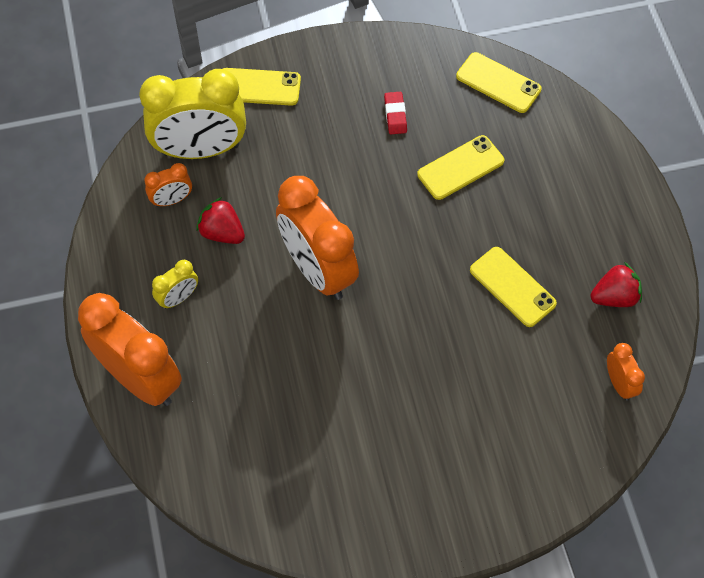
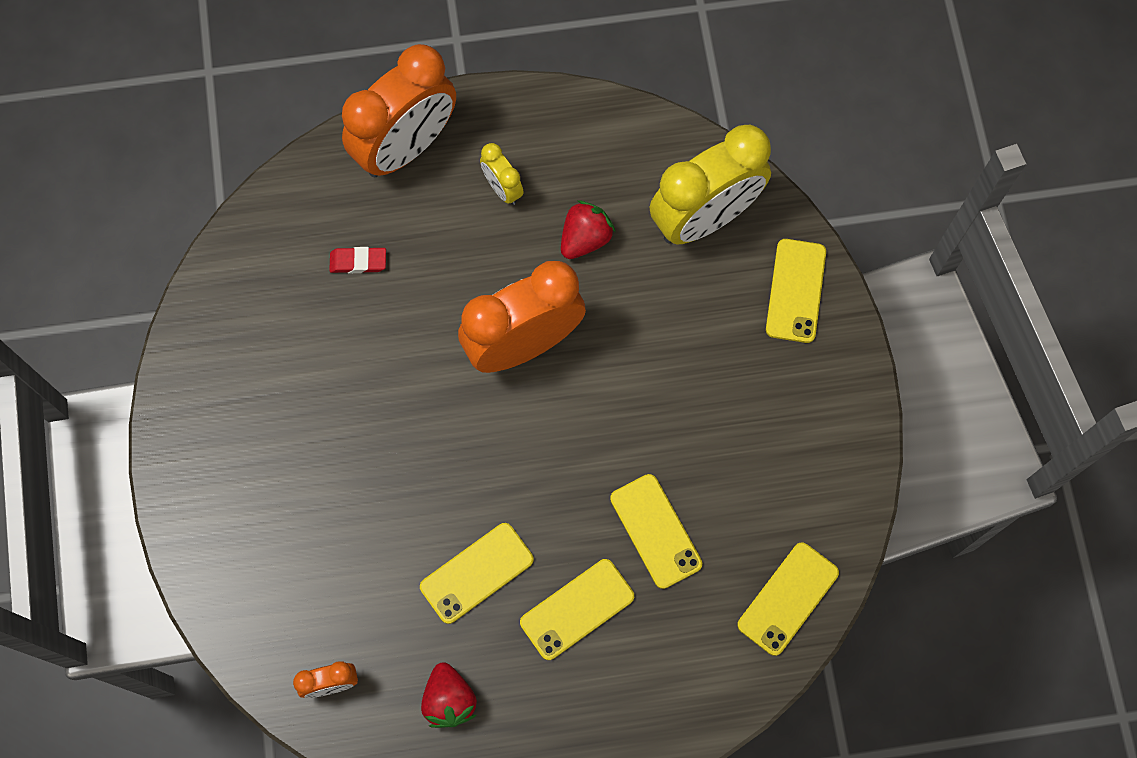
camera: 95 degrees right, 10 degrees up
(172, 200) = (635, 184): orange clock -> none
(200, 150) = (704, 218): yellow clock -> yellow clock turned 120 degrees counterclockwise
(395, 115) = (743, 457): red eraser -> red eraser (358, 262)
(529, 215) = (577, 609): none -> yellow phone

